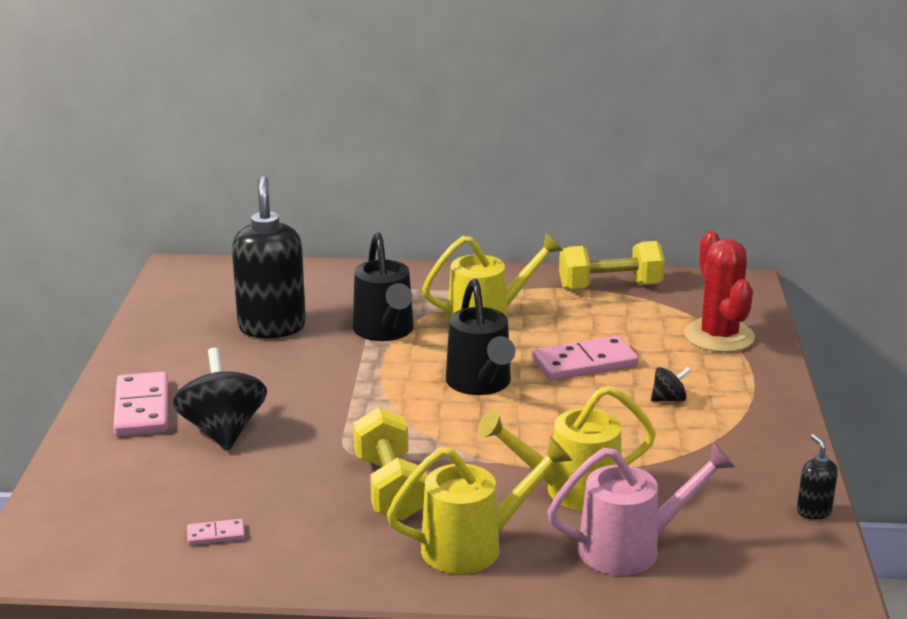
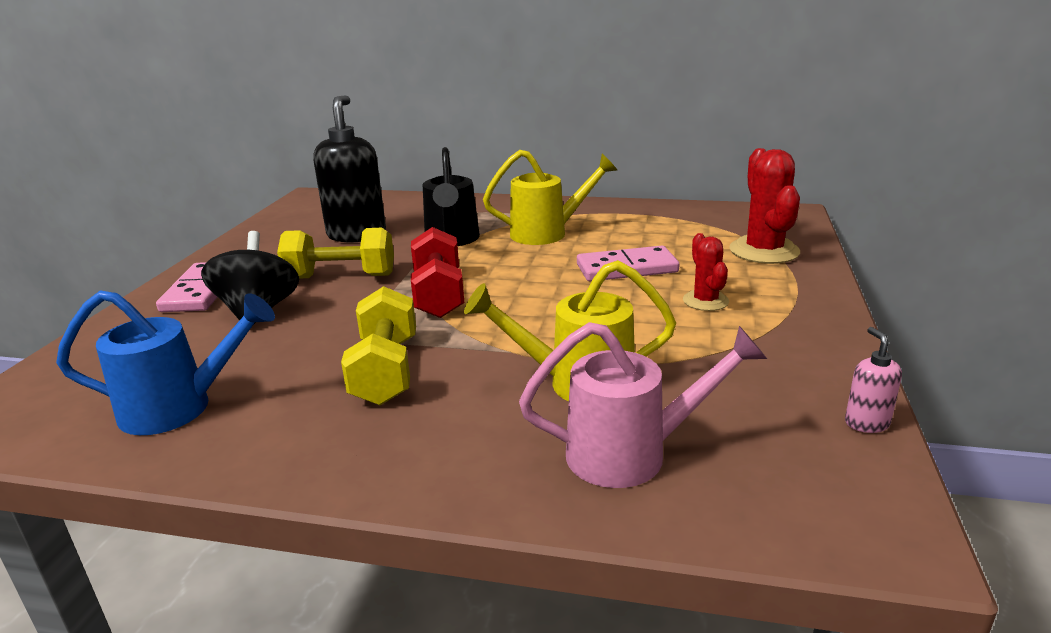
camera: 10 degrees right, 0 degrees up
(216, 534) = (179, 408): pink domino -> blue watering can
(402, 403) = (438, 295): none -> red dumbbell
(473, 546) = (444, 439): yellow watering can -> none
(480, 384) = (520, 282): black watering can -> none
(610, 287) = (665, 213): yellow dumbbell -> yellow dumbbell (341, 277)
(669, 399) = (705, 301): black spinning top -> red cactus
(813, 511) = (866, 423): black soap dispenser -> pink soap dispenser

